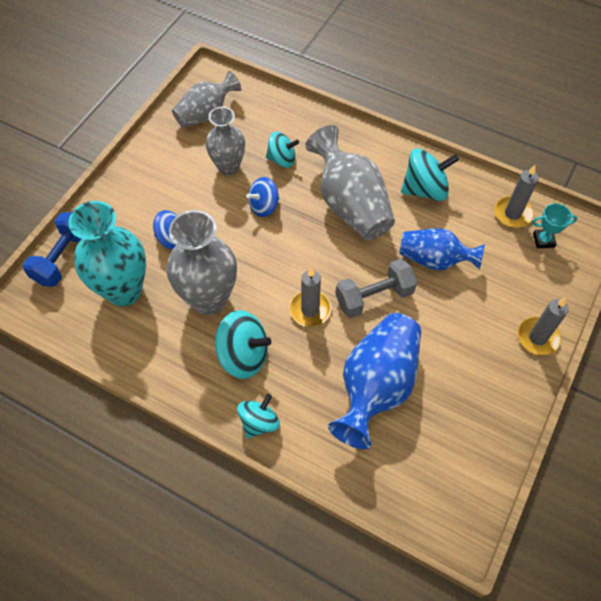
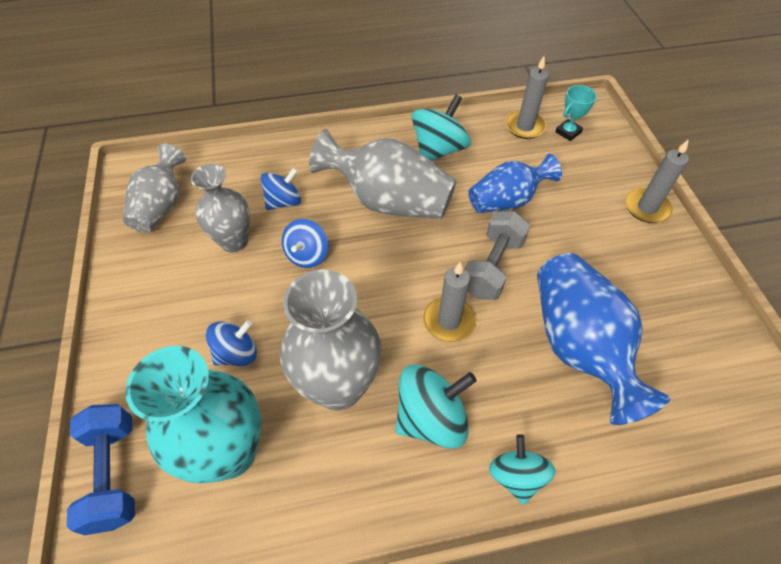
camera: 40 degrees left, 5 degrees down
(282, 159) = (284, 202): turquoise spinning top -> blue spinning top

